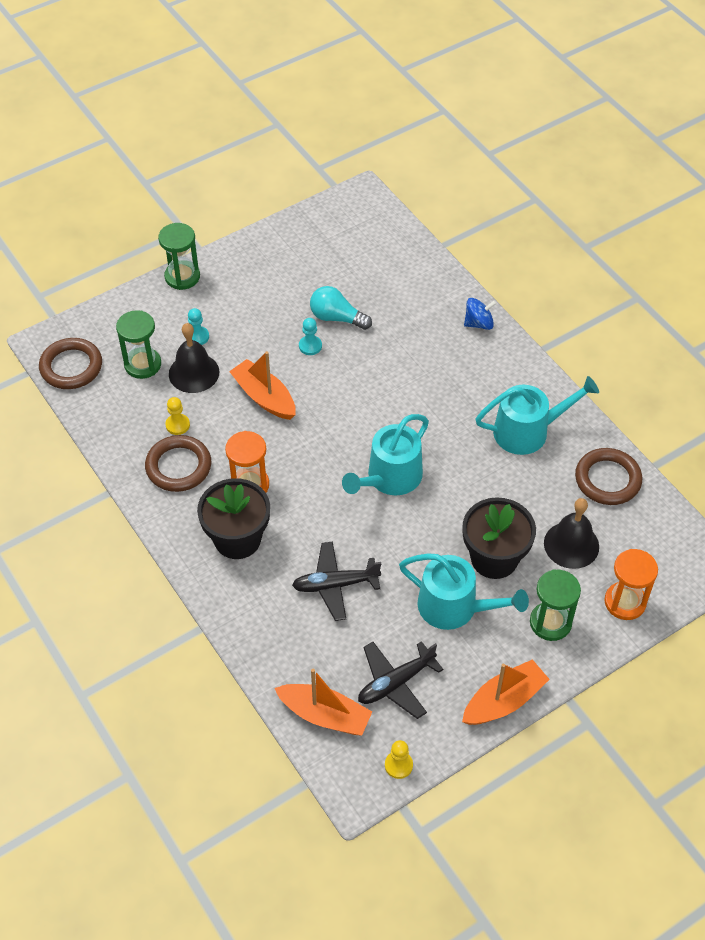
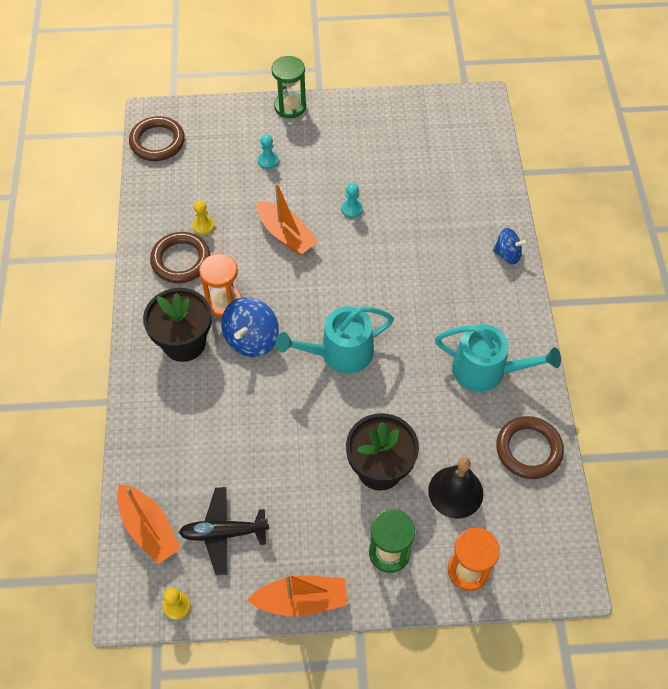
camera: 30 degrees right, 5 degrees up
(143, 364) = (211, 164): green hourglass -> none
(194, 373) = (245, 189): black bell -> none
(264, 397) = (286, 235): orange boat -> orange boat turned 150 degrees clockwise
(299, 505) = (251, 339): none -> blue spinning top
(335, 585) = (233, 422): black plane -> none
(337, 318) = (390, 195): turquoise light bulb -> none
(454, 607) = (316, 493): turquoise watering can -> none

